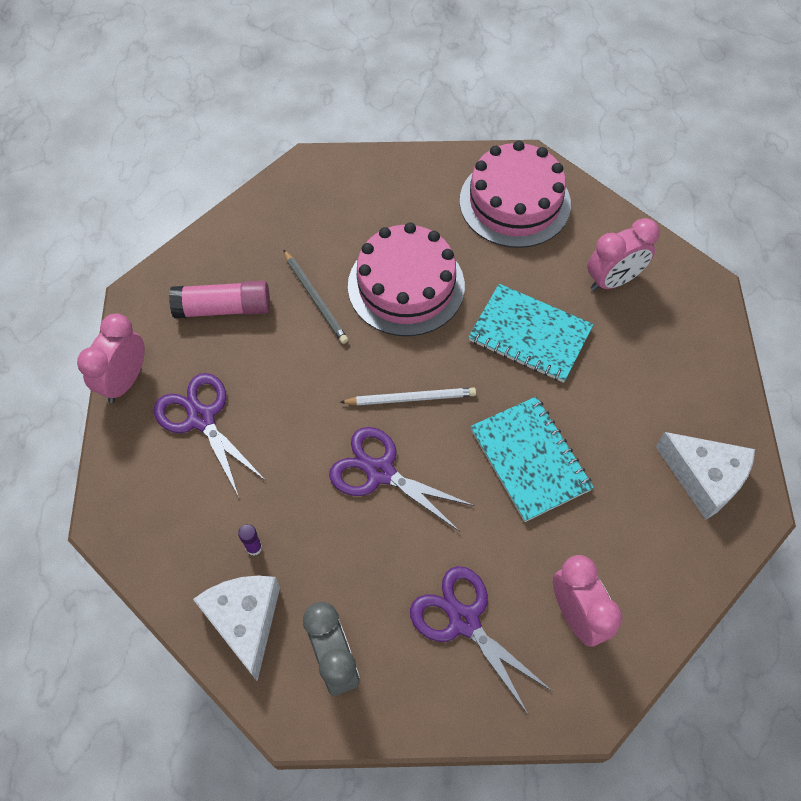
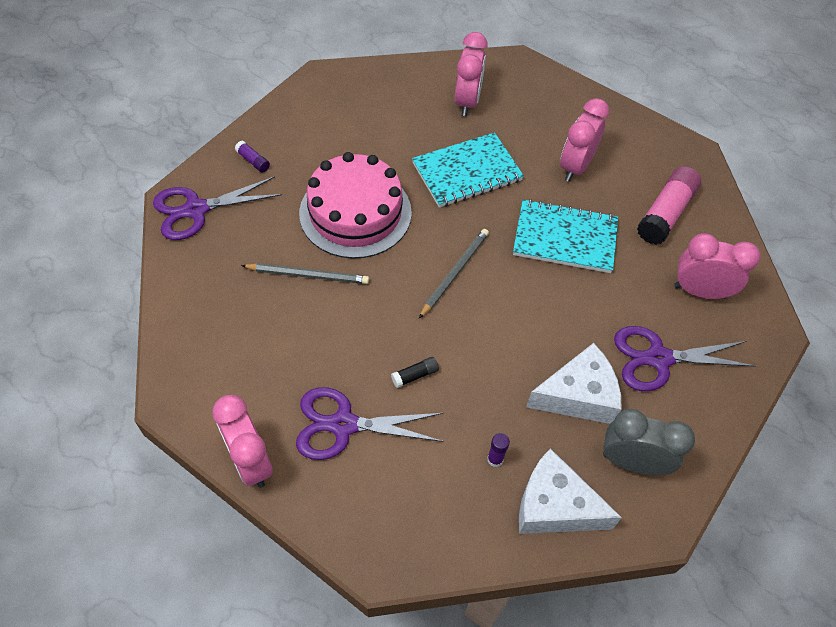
camera: 55 degrees left, 5 degrees down
(224, 308) = (252, 343): pink glue stick -> pink glue stick (665, 213)
(285, 437) = (415, 375): none -> black glue stick
(380, 472) = (500, 332): purple scissors -> purple scissors (196, 210)
(391, 183) = (253, 161): none -> purple glue stick
(411, 398) = (455, 273): white pencil -> grey pencil
(515, 202) = (350, 106): pink cake -> none
(625, 416) = (575, 167): none -> pink clock
(704, 478) = (653, 160): white cheese -> white cheese (578, 395)

